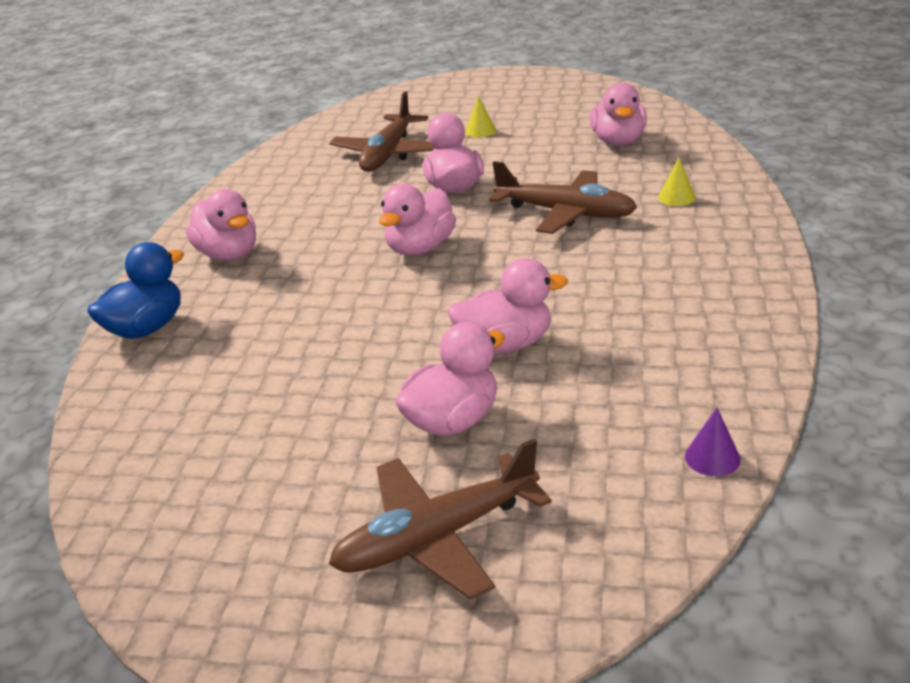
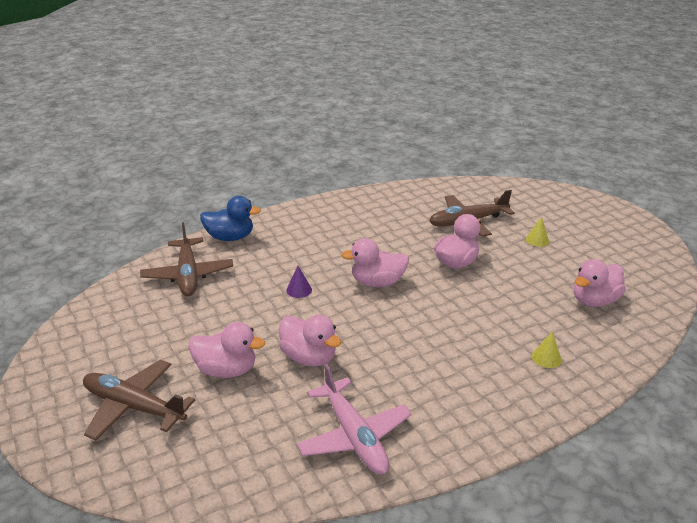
camera: 50 degrees right, 0 degrees up
(228, 254) = (312, 226): pink duck -> none
(565, 213) = (473, 318): brown plane -> brown plane (188, 275)
(684, 357) = (354, 436): none -> pink plane
(712, 458) = (262, 487): purple cone -> purple cone (299, 290)

